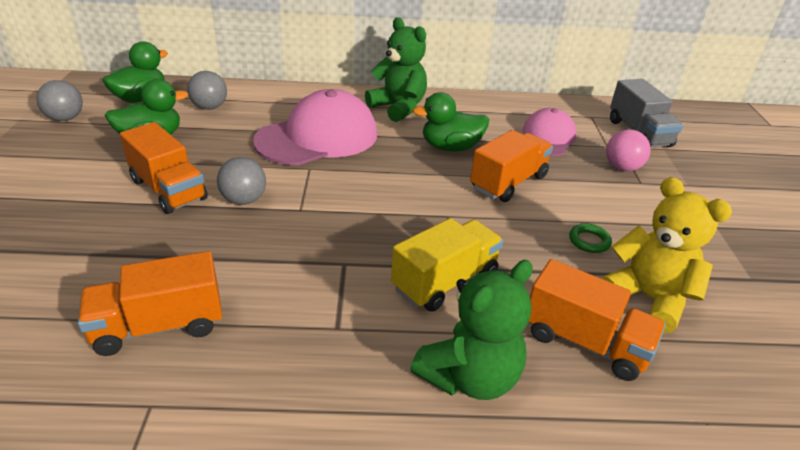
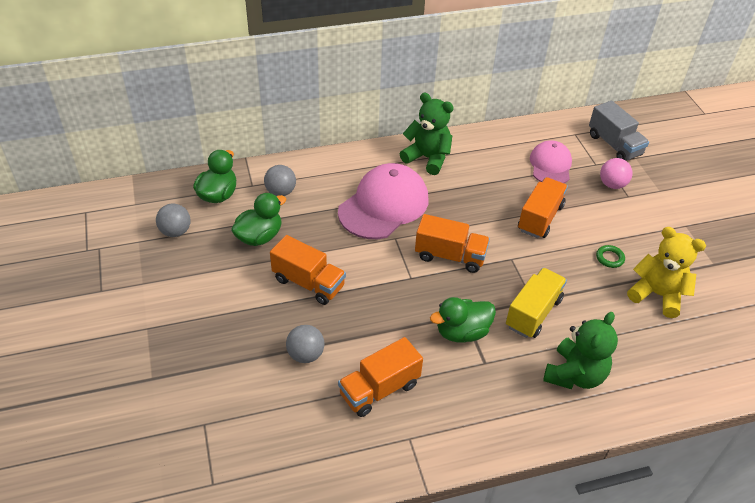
camera: 15 degrees left, 10 degrees up
(244, 200) = (367, 279): grey ball -> grey ball (305, 354)
(450, 147) = (485, 192): green duck -> green duck (462, 332)
(585, 342) = (630, 335): orange truck -> orange truck (450, 256)

